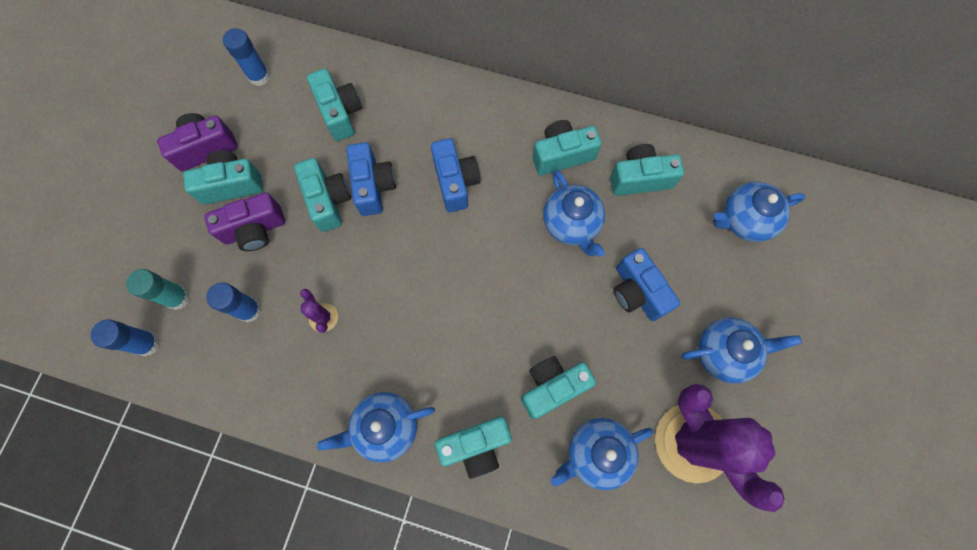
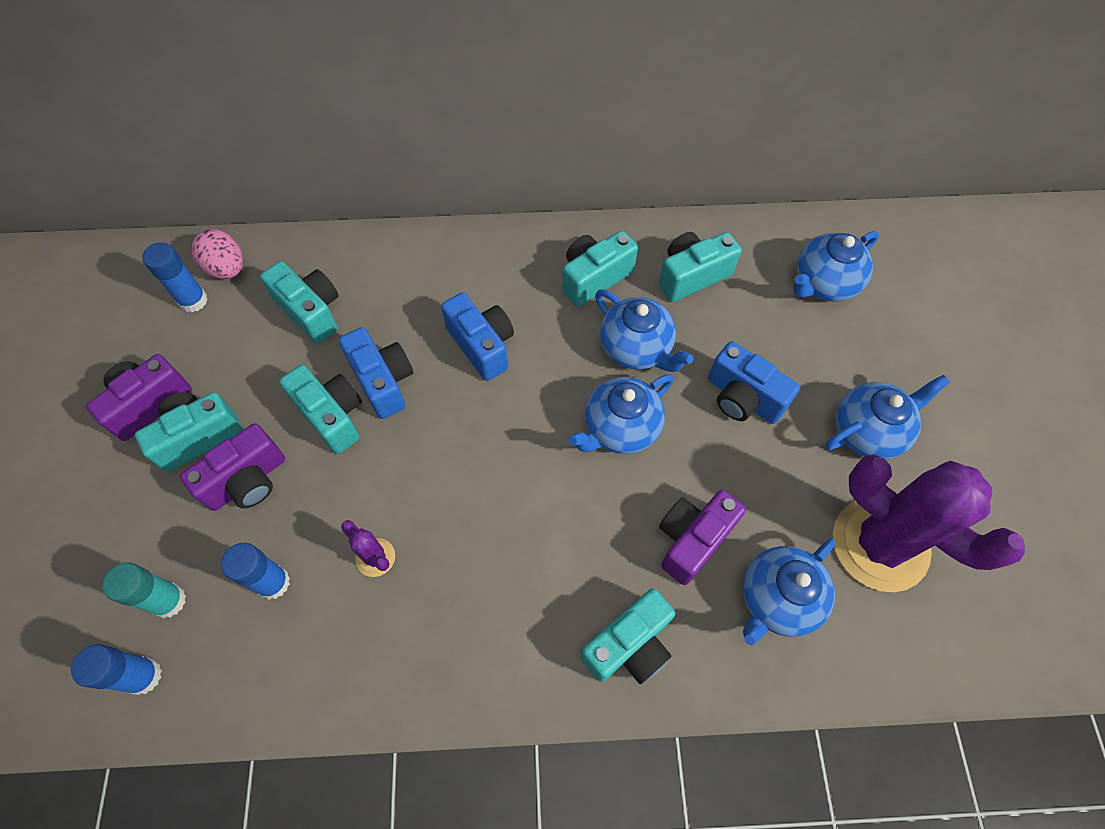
camera: 20 degrees left, 10 degrees down
(291, 58) = (227, 268): none -> pink egg
(385, 427) = (506, 666): blue teapot -> blue teapot (620, 428)
(552, 387) = (692, 540): turquoise camera -> purple camera

